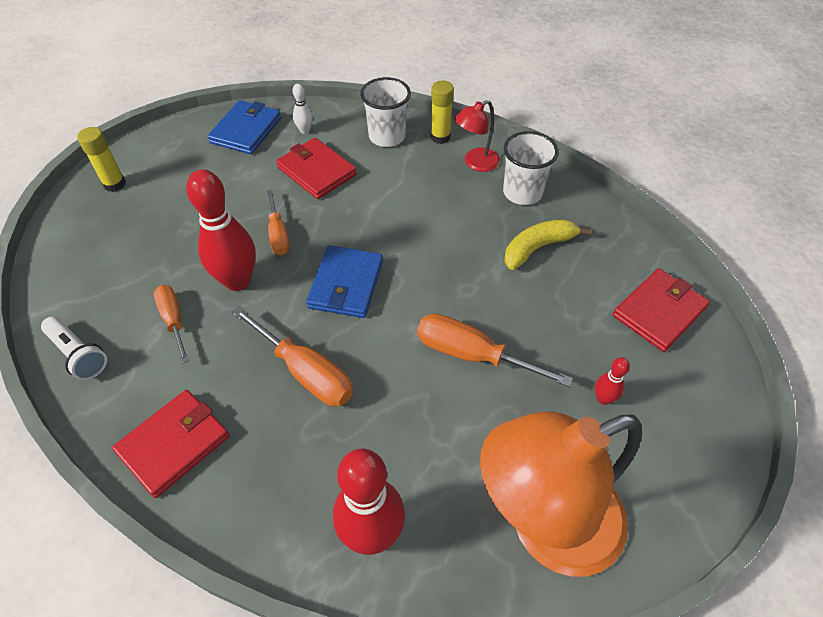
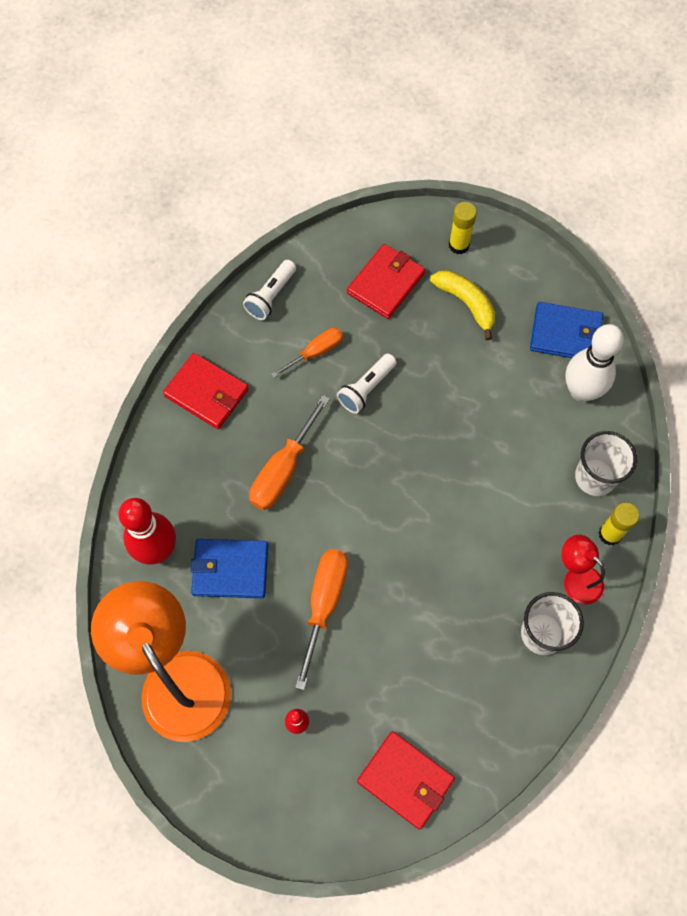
camera: 80 degrees right, 15 degrees up
(238, 281) = (366, 388): red bowling pin -> white flashlight
(278, 234) = (428, 406): orange screwdriver -> none
(305, 131) = (581, 391): white bowling pin -> white bowling pin, size x2.20
(316, 171) = (522, 418): red wallet -> red wallet (386, 283)
(346, 284) = (381, 481): blue wallet -> blue wallet (230, 569)
(538, 248) = (464, 655): yellow banana -> yellow banana (466, 303)

